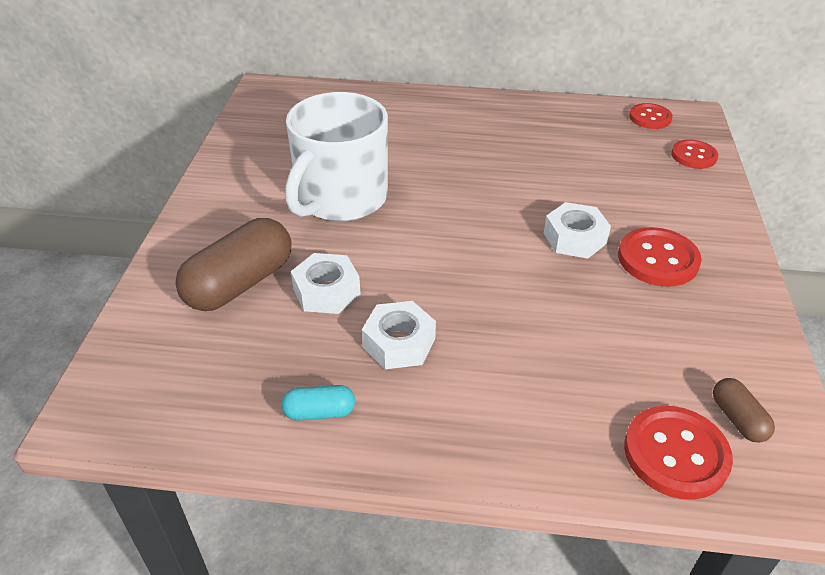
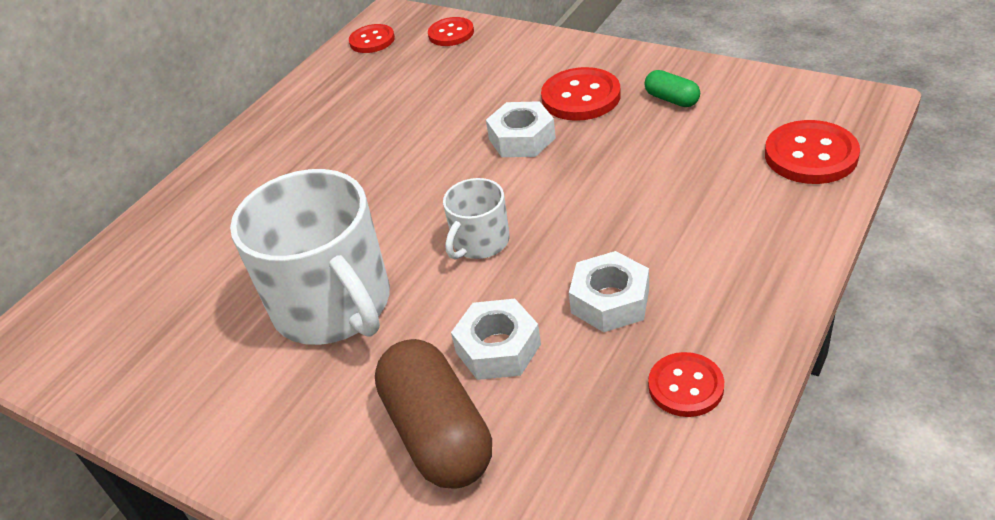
camera: 60 degrees left, 0 degrees up
(319, 412) = (685, 386): turquoise capsule -> red button
(434, 250) = (480, 242): none -> white mug
(697, 323) = (671, 99): none -> green capsule
(737, 419) = (784, 112): brown capsule -> none

